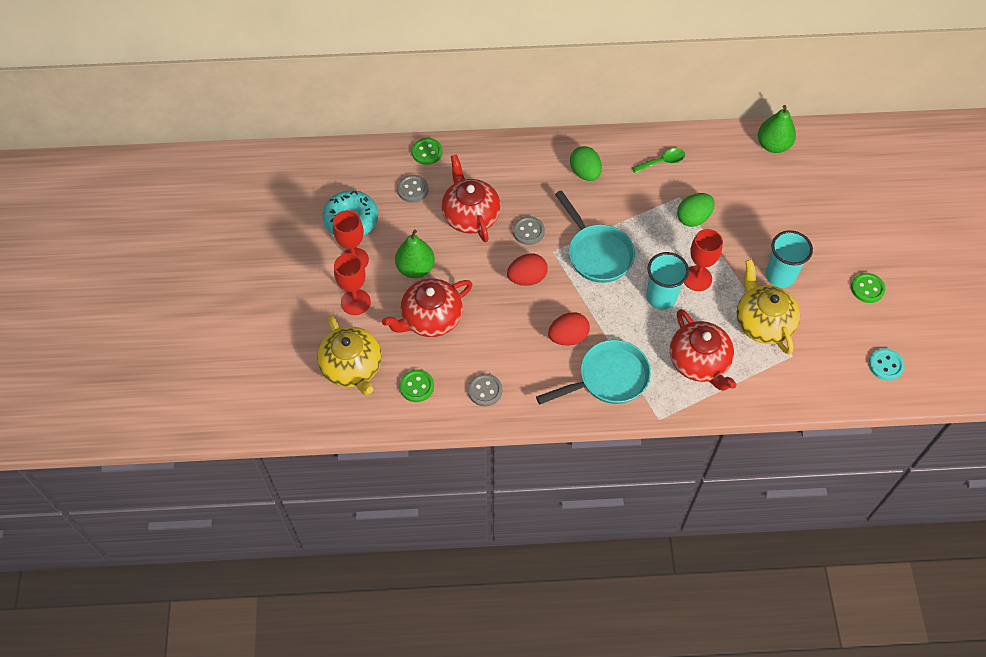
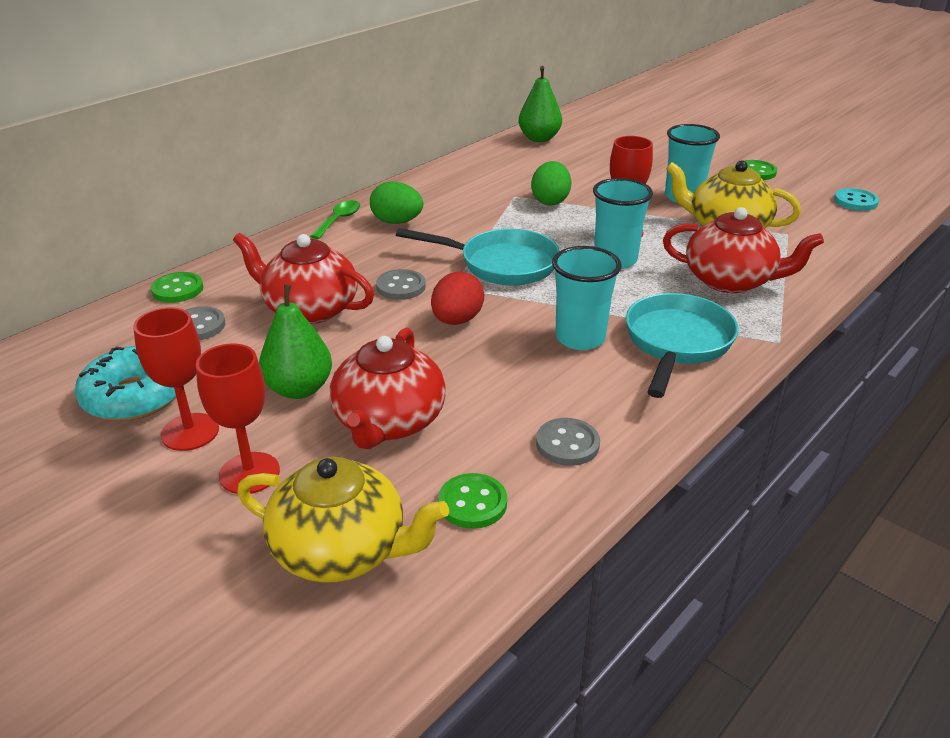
camera: 45 degrees left, 25 degrees down
(568, 337) = (580, 338): red egg -> turquoise cup
(662, 162) = (462, 184): green spoon -> green spoon (339, 220)

